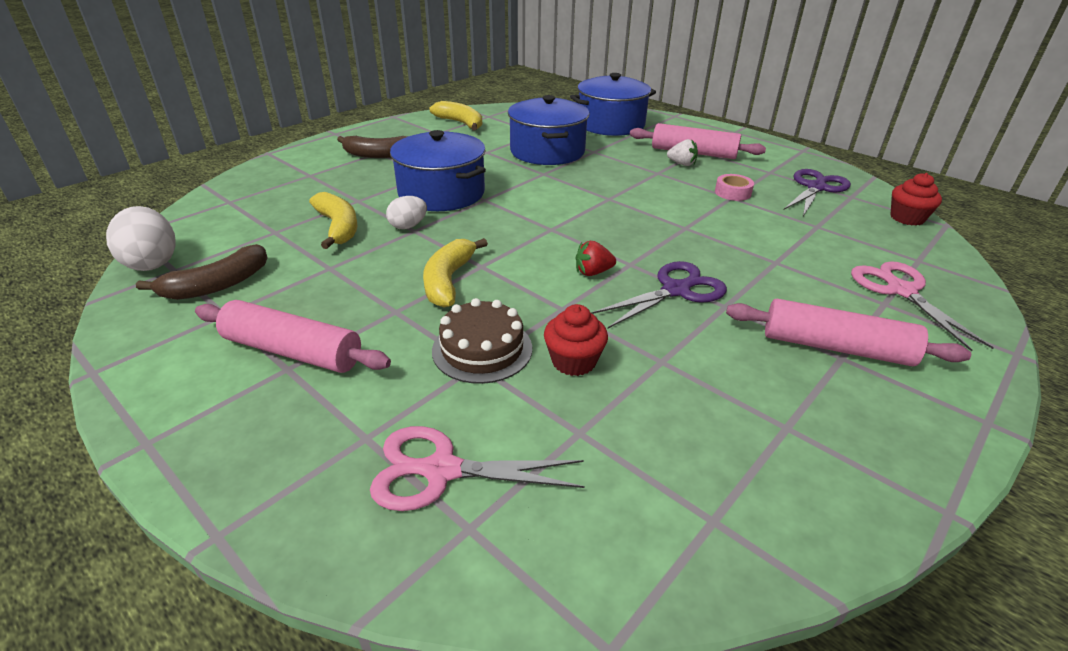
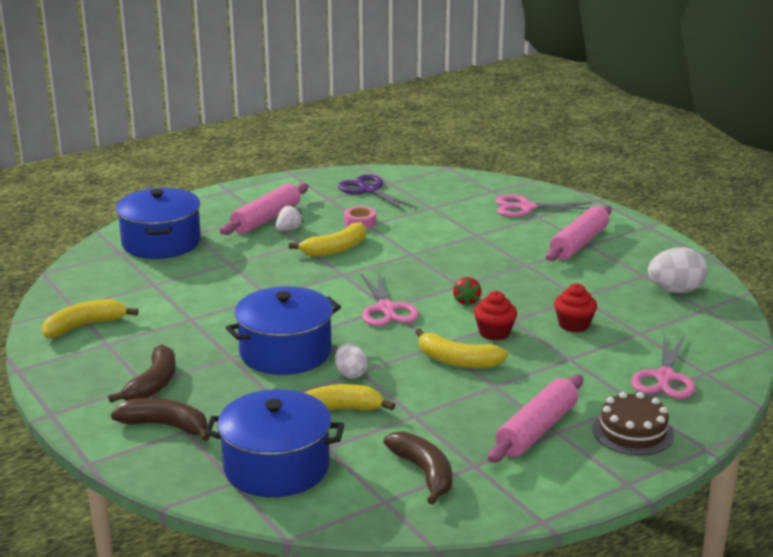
camera: 75 degrees left, 10 degrees down
(152, 262) = (364, 516): white egg -> white egg (675, 290)
(316, 167) = (165, 426): none -> brown banana
(482, 349) = (553, 355): brown cake -> brown cake (633, 432)
(547, 151) = (213, 286): blue pot -> blue pot (276, 467)
(547, 228) = (386, 309): none -> pink scissors
(661, 188) = (336, 249): none -> yellow banana
(676, 290) = (501, 276): purple scissors -> none
(907, 218) = (434, 176): red cupcake -> red cupcake (494, 333)

